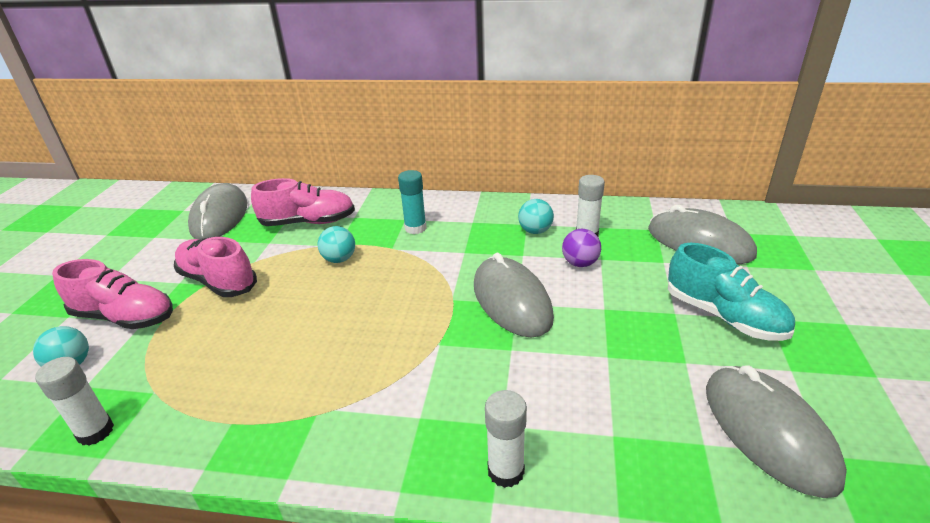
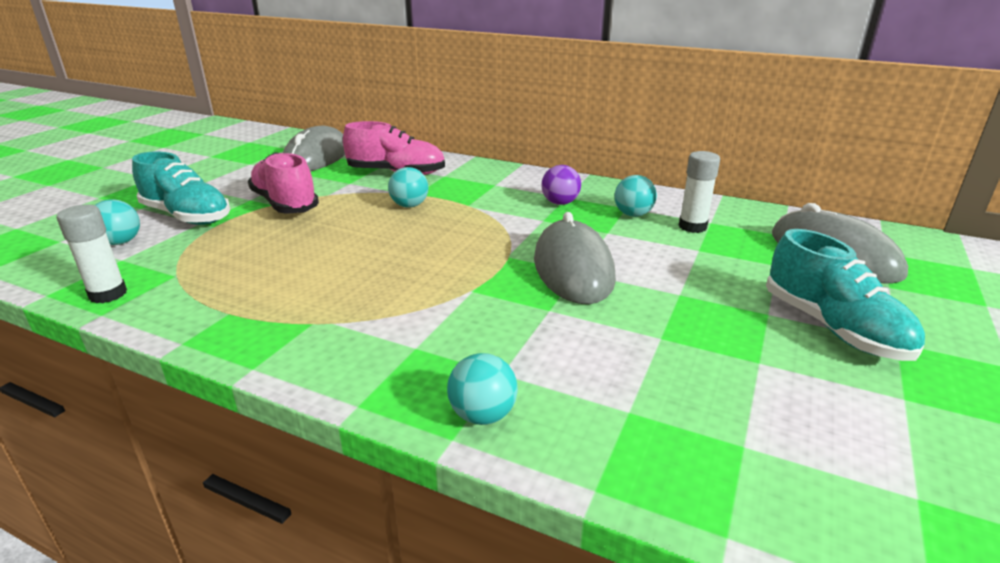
camera: 15 degrees right, 5 degrees down
(125, 317) = (187, 216): pink shoe -> turquoise shoe
(415, 228) = (501, 193): turquoise glue stick -> none
(506, 471) = (482, 415): white glue stick -> turquoise ball
(580, 263) = (671, 250): purple ball -> purple ball (560, 203)
(768, 432) = (840, 453): grey mouse -> none

